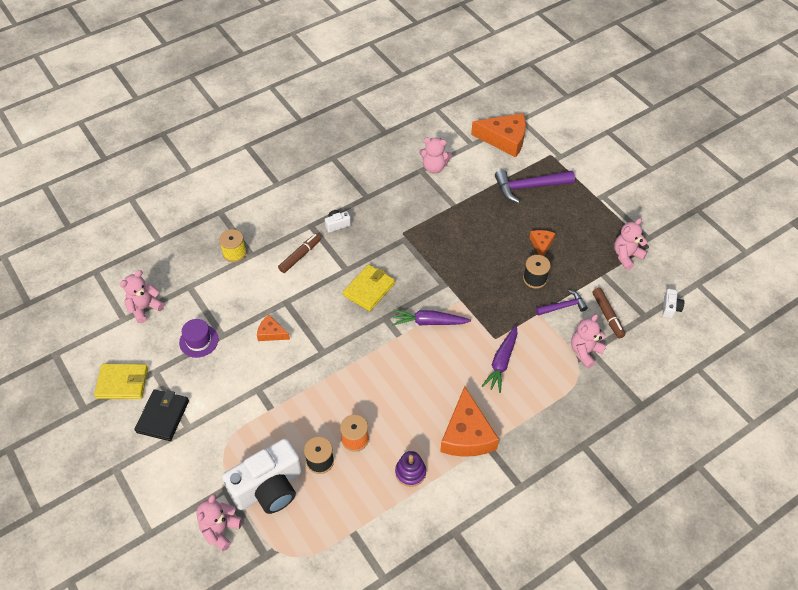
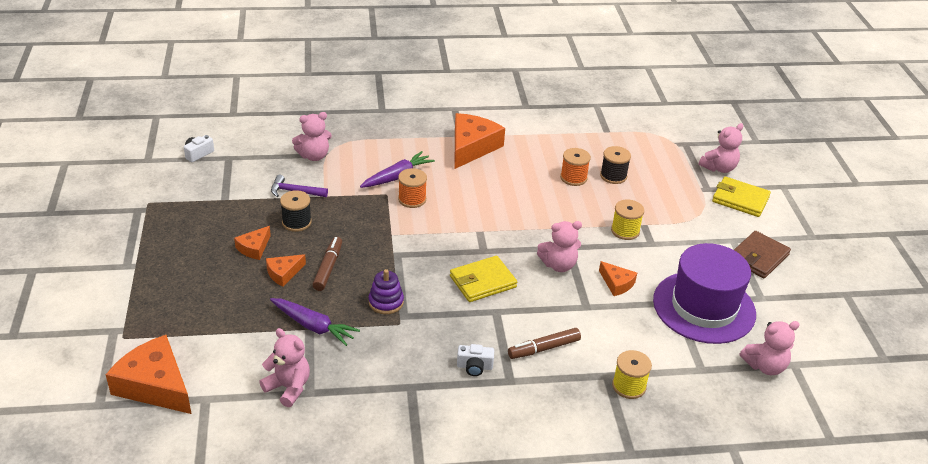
camera: 155 degrees left, 15 degrees down
(122, 383) = (800, 300): yellow wallet -> yellow wallet (740, 199)
(162, 416) = (758, 257): black wallet -> brown wallet
(198, 341) = (704, 307): purple hat -> purple hat, size x2.13
(269, 487) = (667, 176): white camera -> none
(284, 393) = (625, 231): none -> yellow spool
(410, 472) = (538, 144): purple stacking toy -> purple stacking toy (386, 302)
(429, 322) = (440, 229): purple carrot -> purple carrot (313, 326)
(472, 343) = (412, 199): none -> orange spool
(504, 234) = (283, 273): none -> orange cheese
(529, 187) = (197, 311): purple hammer -> none
(607, 315) = (262, 170): brown marker -> brown marker (328, 268)
(626, 256) = (181, 204): pink teddy bear -> pink teddy bear (558, 265)

